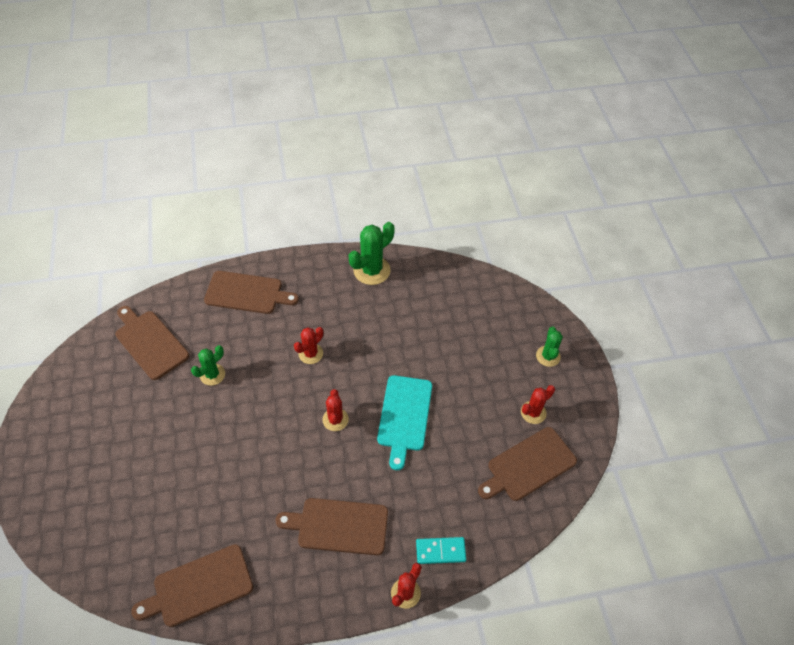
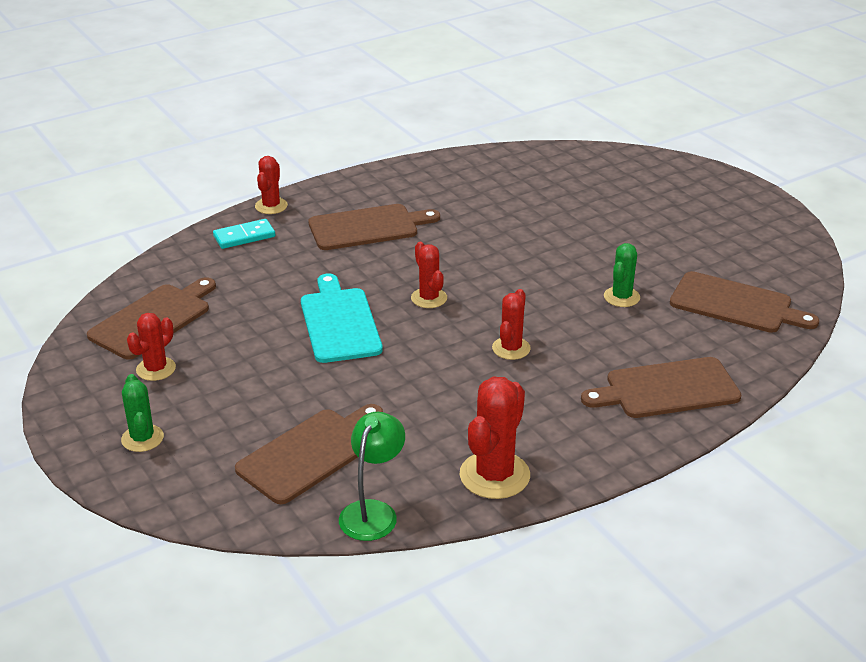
camera: 160 degrees right, 20 degrees down
(199, 587) = (480, 168): brown cutting board -> brown cutting board (310, 453)
(371, 270) = (494, 475): green cactus -> red cactus
(440, 270) = (373, 512): none -> green lamp

